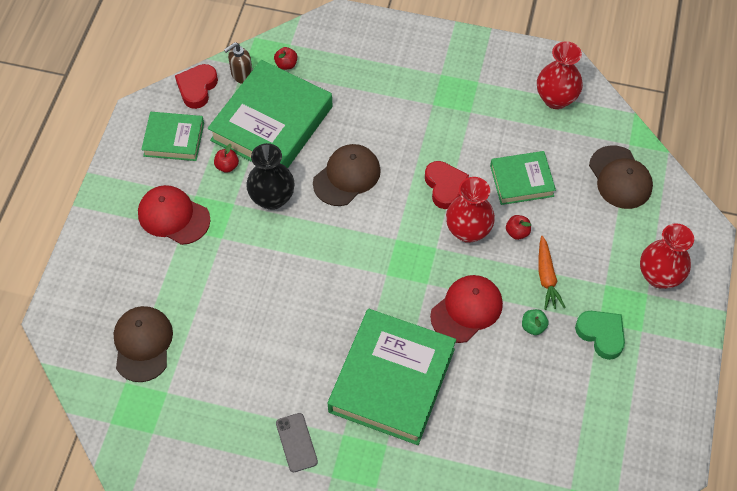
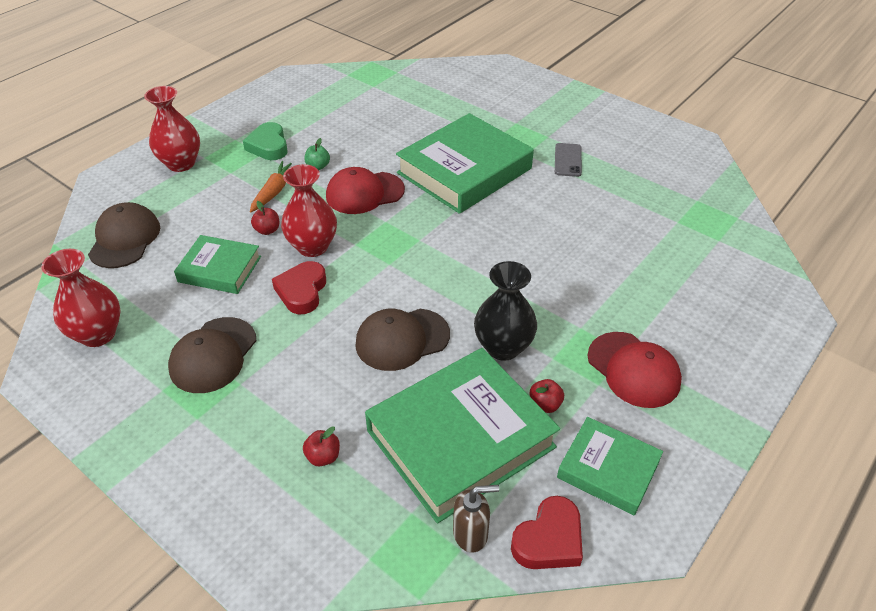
camera: 155 degrees left, 15 degrees down
(143, 344) = (695, 263): brown cap -> brown cap (213, 355)
(286, 64) = (394, 523): red apple -> red apple (323, 457)

